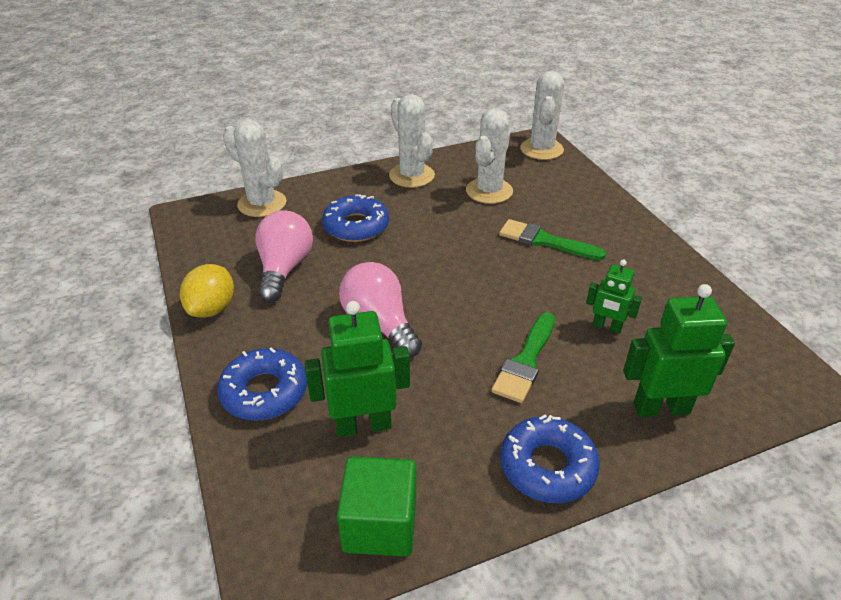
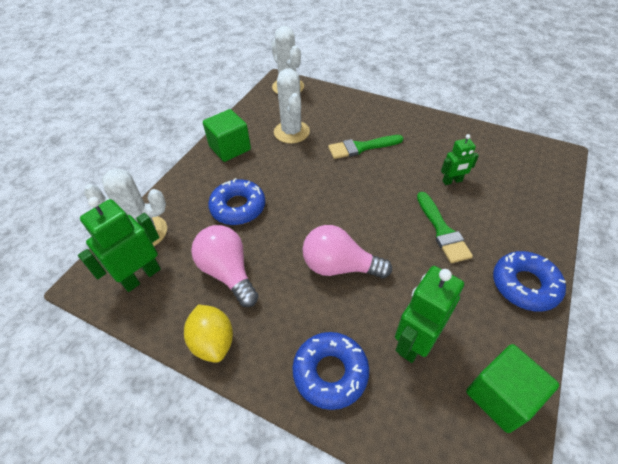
camera: 40 degrees left, 10 degrees up
(411, 176) = (230, 148): white cactus -> green cube
(661, 408) = (526, 211): green robot -> green robot (141, 276)

